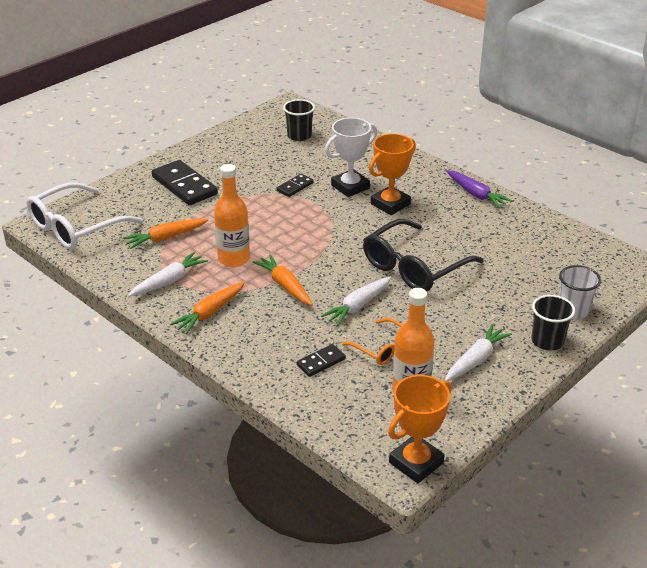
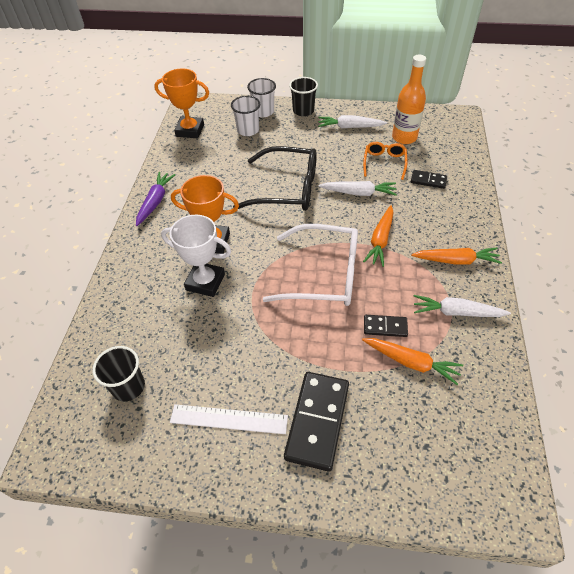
camera: 125 degrees left, 15 degrees up
(76, 227) = (480, 462): white glasses -> white glasses (323, 274)
(230, 159) = (229, 419): none -> white ruler
(234, 259) = (384, 291): orange bottle -> none
(295, 187) = (238, 322): black domino -> black domino (385, 327)
(416, 463) = (449, 115): orange trophy -> orange trophy (190, 130)
(543, 284) = (248, 130): none -> white cup

